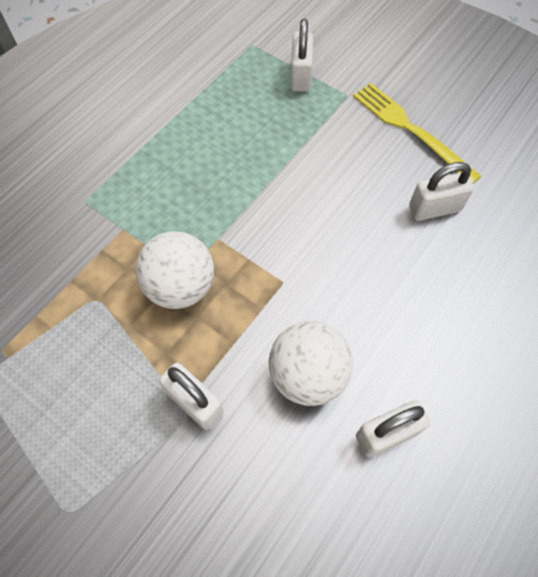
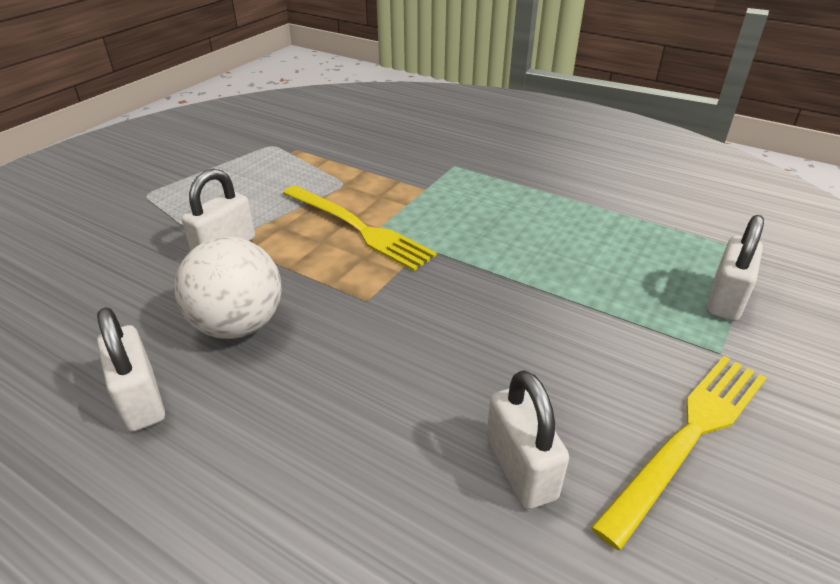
camera: 85 degrees right, 25 degrees down
(180, 287) = (358, 228): white ball -> yellow fork
(300, 76) = (725, 299): white padlock -> white padlock turned 60 degrees counterclockwise

